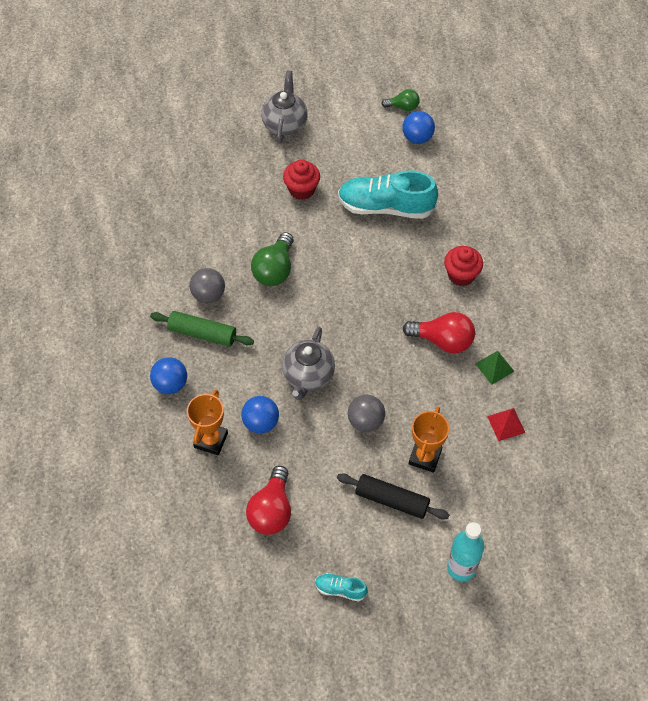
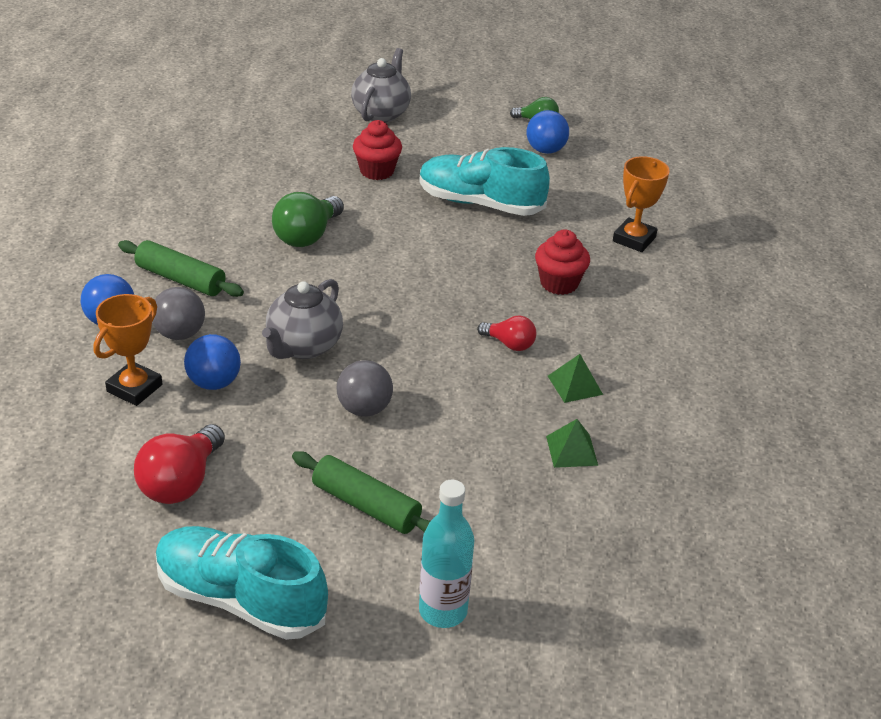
camera: 10 degrees right, 20 degrees down
(208, 295) = (208, 244): grey ball -> grey ball (180, 334)
(340, 589) = (240, 599): turquoise shoe -> turquoise shoe, size x2.21
(392, 500) = (366, 505): black rolling pin -> green rolling pin
(425, 457) = (436, 465): orange trophy -> orange trophy (634, 239)
(443, 341) = (509, 344): red light bulb -> red light bulb, size x0.59
(506, 424) = (572, 450): red pyramid -> green pyramid

